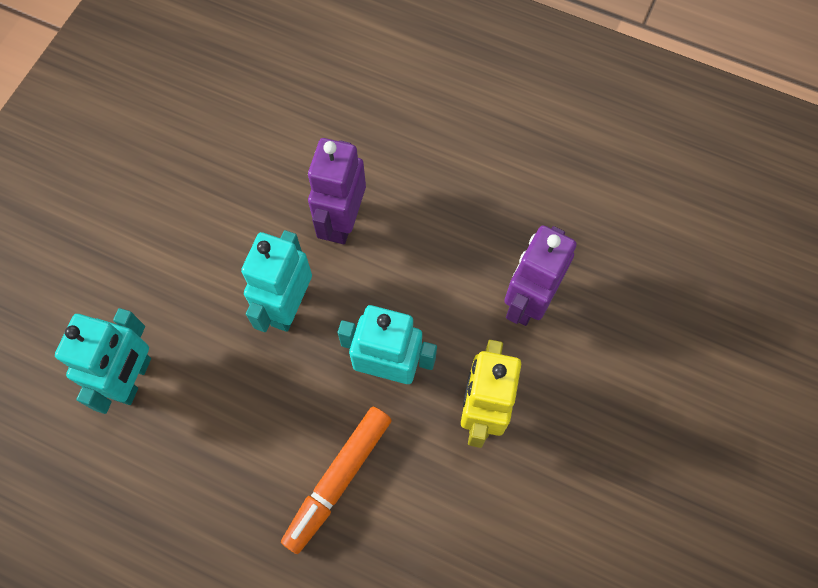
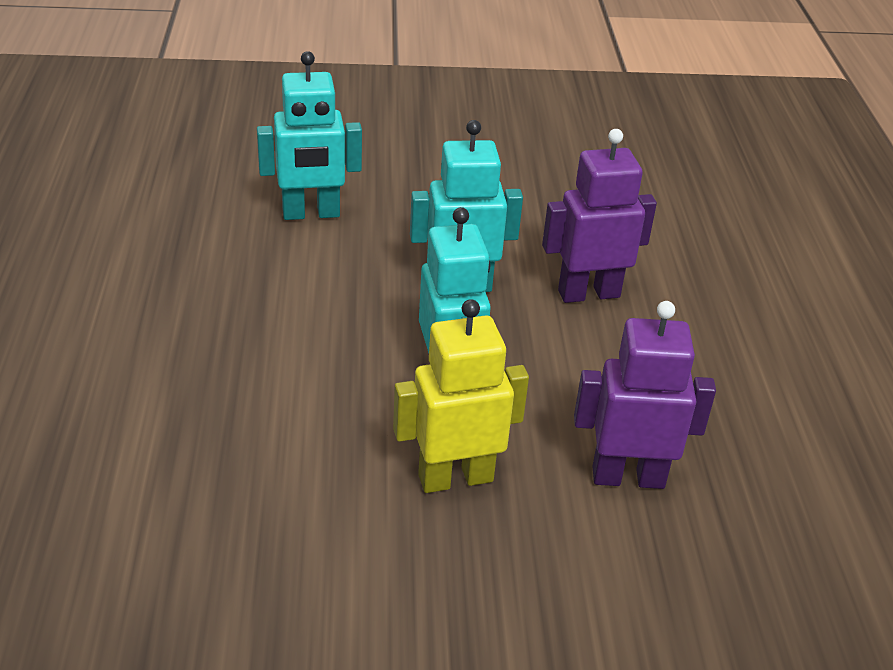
camera: 60 degrees right, 30 degrees down
(338, 480) = (294, 382): orange marker -> none

